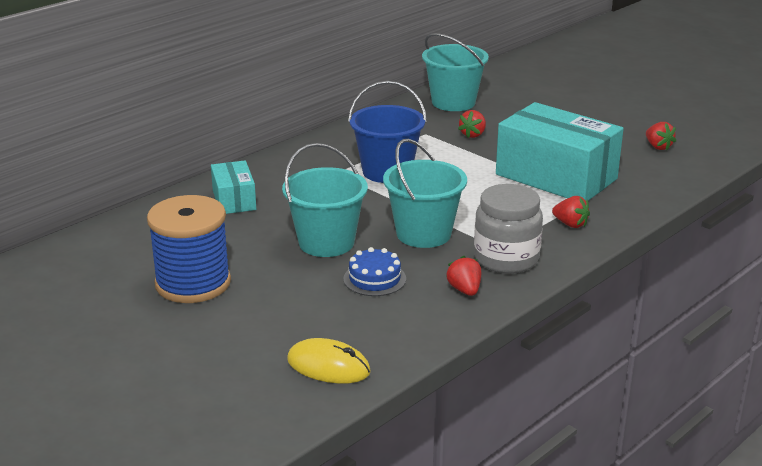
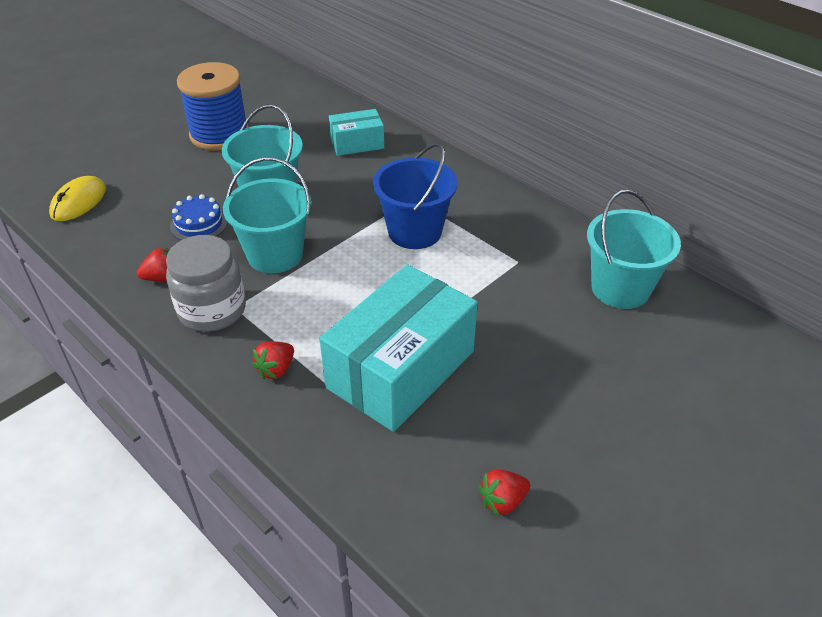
camera: 90 degrees right, 15 degrees up
(473, 134) = (520, 301): red strawberry -> none

